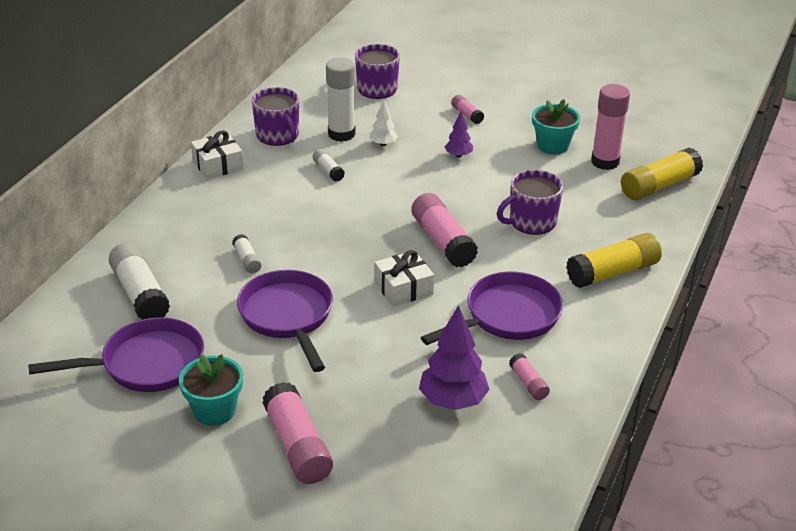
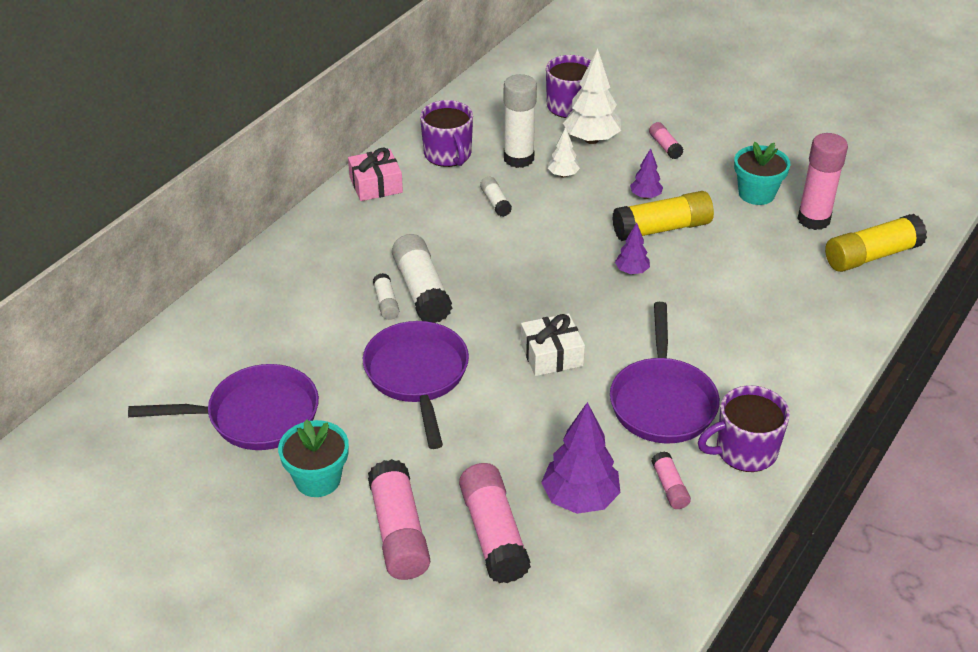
camera: 10 degrees right, 5 degrees up
(140, 294) = (264, 332): white glue stick -> white glue stick (421, 290)
(218, 165) = (376, 185): white gift -> pink gift
(402, 114) = (591, 140): none -> white tree
(443, 241) = (607, 301): pink glue stick -> pink glue stick (493, 534)
(459, 215) = (631, 271): none -> purple tree
(507, 316) = (662, 402): purple pan -> purple pan turned 120 degrees clockwise
(531, 222) = (713, 287): purple mug -> purple mug (744, 451)
(613, 272) = (794, 360): yellow glue stick -> yellow glue stick (662, 228)

